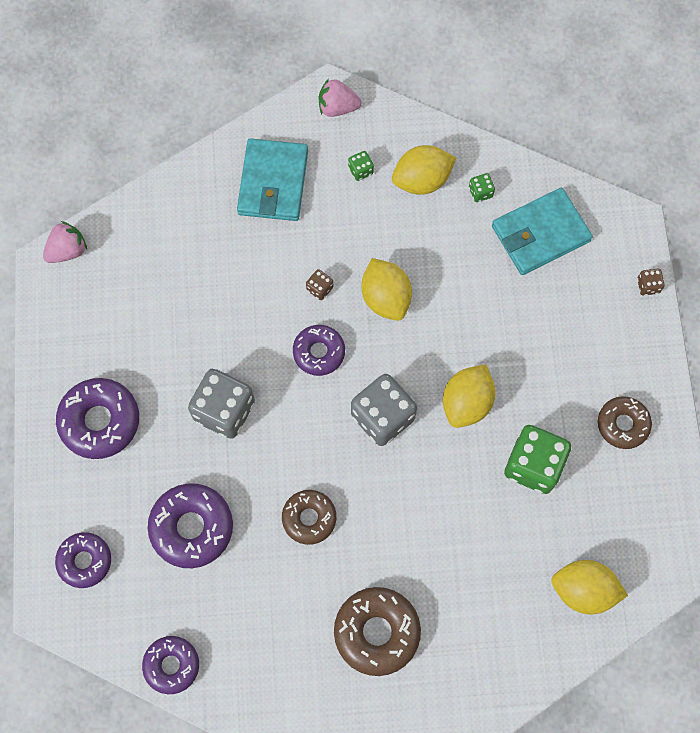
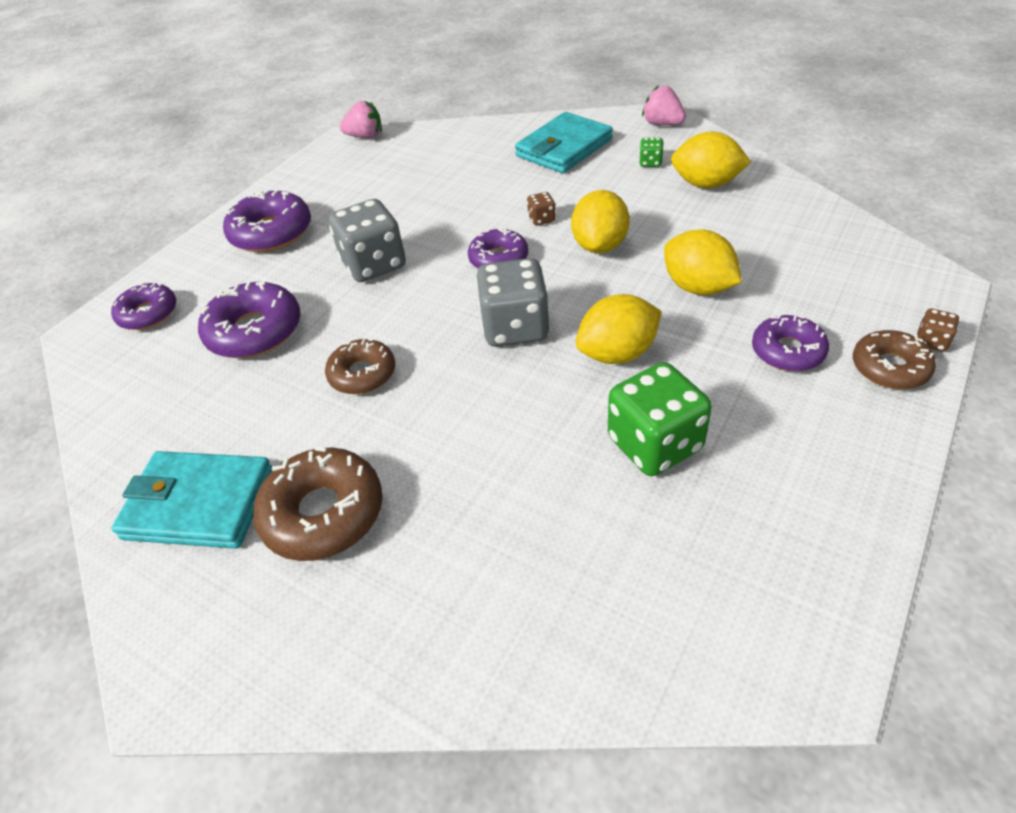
camera: 40 degrees right, 25 degrees down
(171, 665) = (111, 427): purple donut -> purple donut (787, 351)
(480, 192) = (763, 208): green dice -> none
(540, 234) = (812, 256): turquoise wallet -> turquoise wallet (199, 504)
(583, 590) = (622, 619): yellow lemon -> yellow lemon (697, 287)
(622, 424) = (811, 457): brown donut -> brown donut (889, 368)

